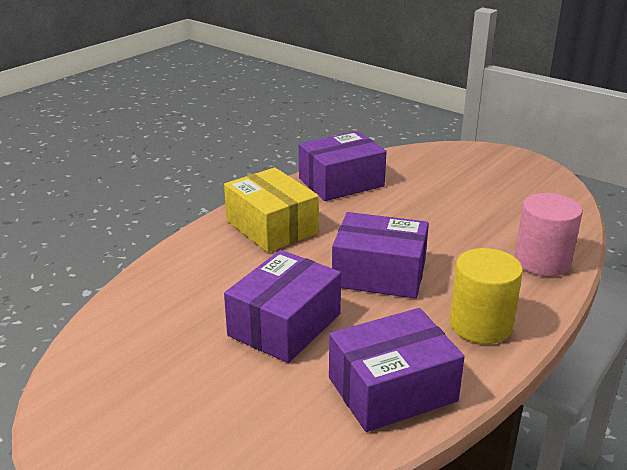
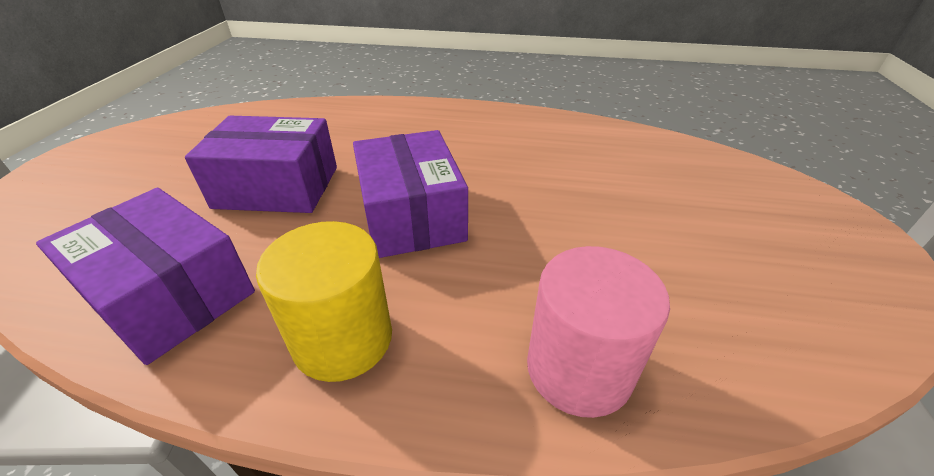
camera: 60 degrees right, 10 degrees up
(272, 227) = (448, 129): yellow box -> none
(341, 182) = (581, 136): purple box -> none

